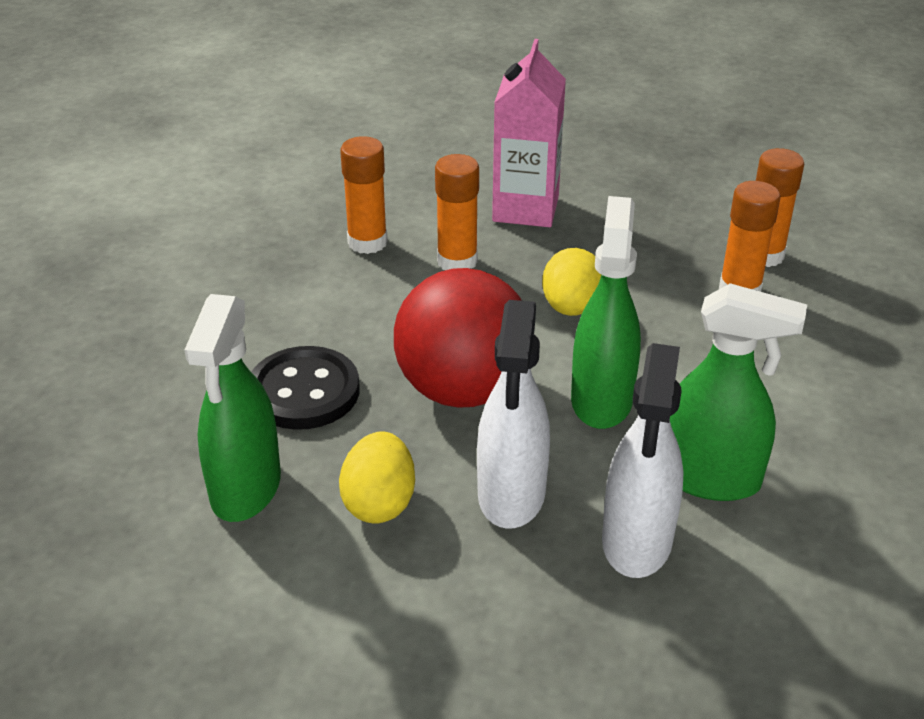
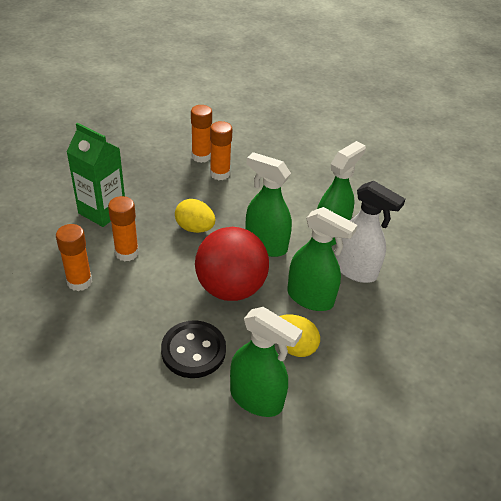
camera: 70 degrees left, 5 degrees up
(511, 495) = (310, 298): white spray bottle -> green spray bottle
(525, 209) = (102, 211): pink carton -> green carton

